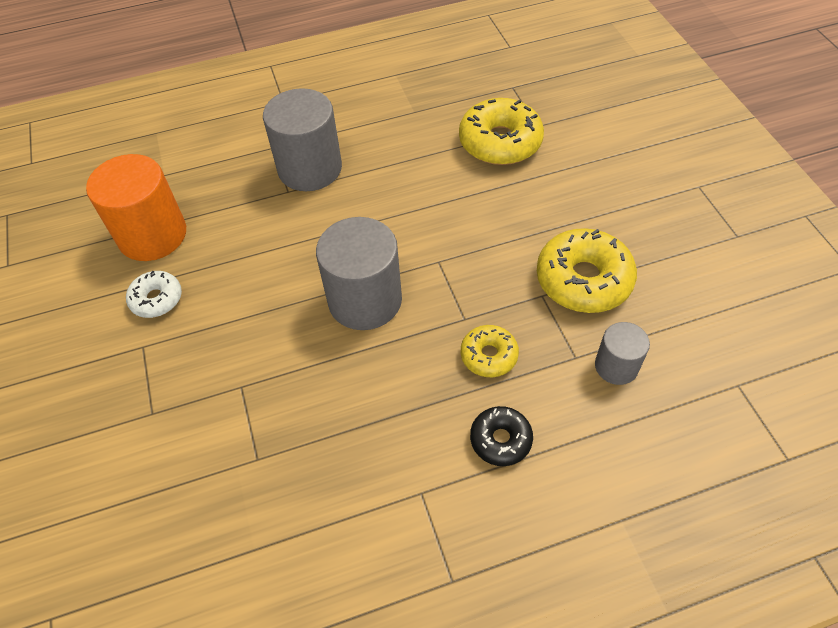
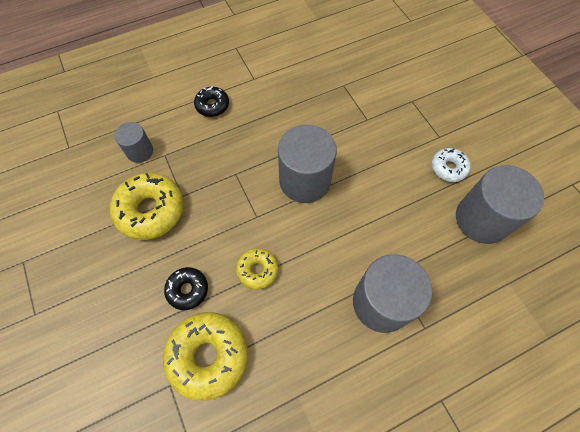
camera: 170 degrees right, 10 degrees up
(152, 235) = (482, 219): orange cylinder -> grey cylinder
(489, 355) = (219, 150): yellow donut -> yellow donut (257, 270)
(525, 194) = (187, 290): none -> black donut

